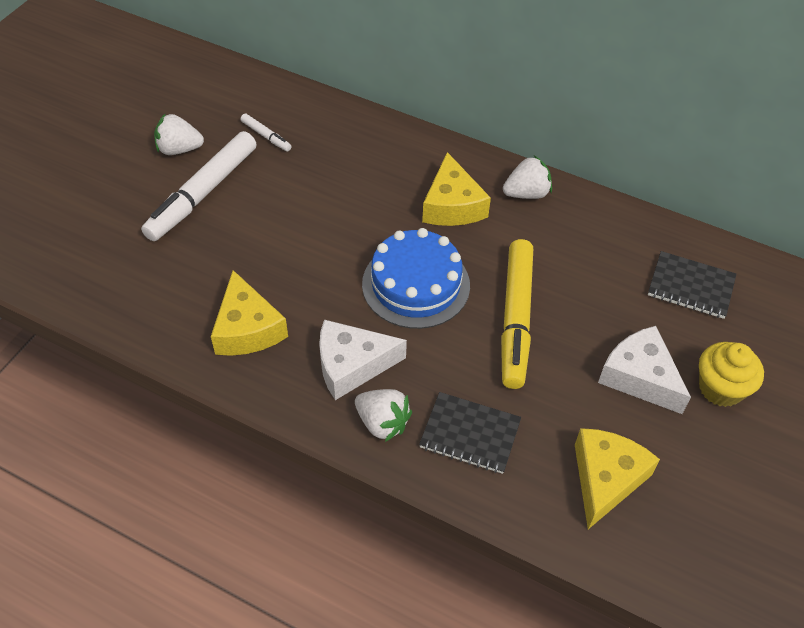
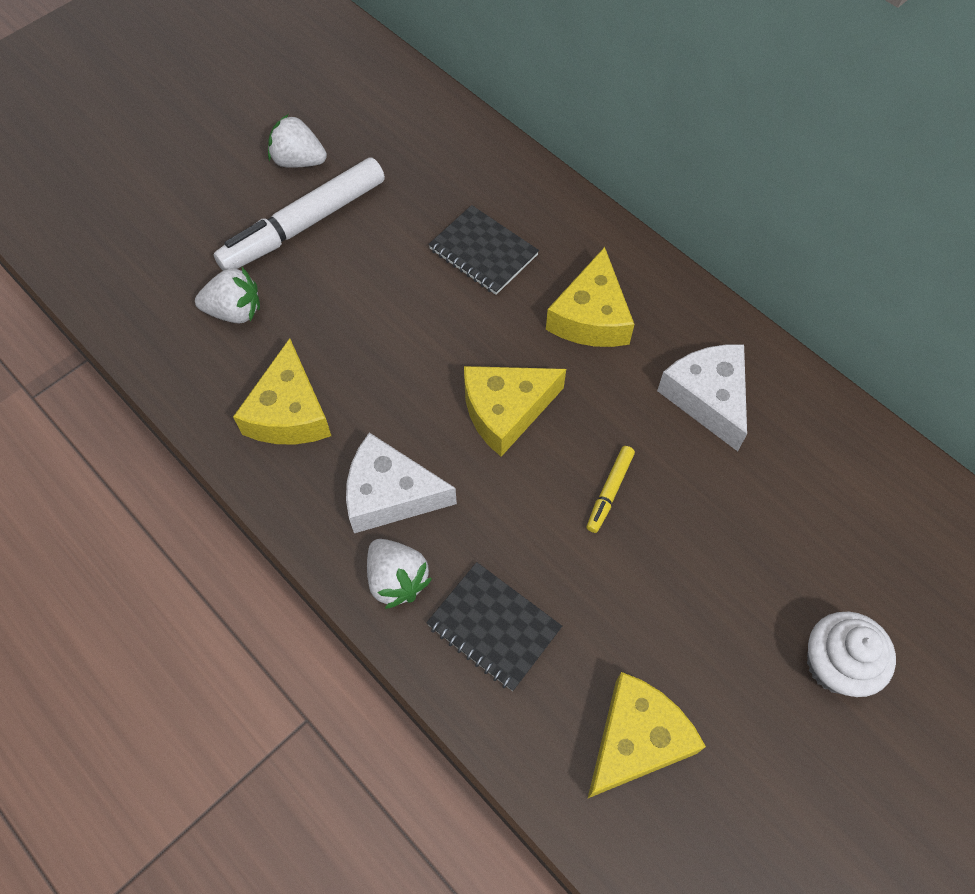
camera: 20 degrees right, 10 degrees up
(266, 136) = (404, 168): white marker -> none
(416, 284) = (505, 411): blue cake -> yellow cheese
(516, 319) = (609, 491): yellow marker -> yellow marker, size x0.45
(526, 193) = (690, 325): white strawberry -> white strawberry (235, 311)
(639, 377) = (735, 616): white cheese -> white cheese (707, 397)
(690, 287) = (853, 512): black notebook -> black notebook (483, 252)
(720, 388) = (835, 665): yellow cupcake -> white cupcake

